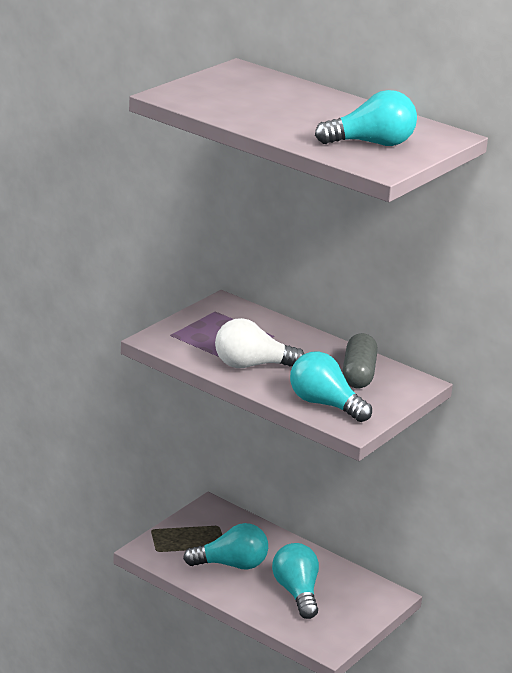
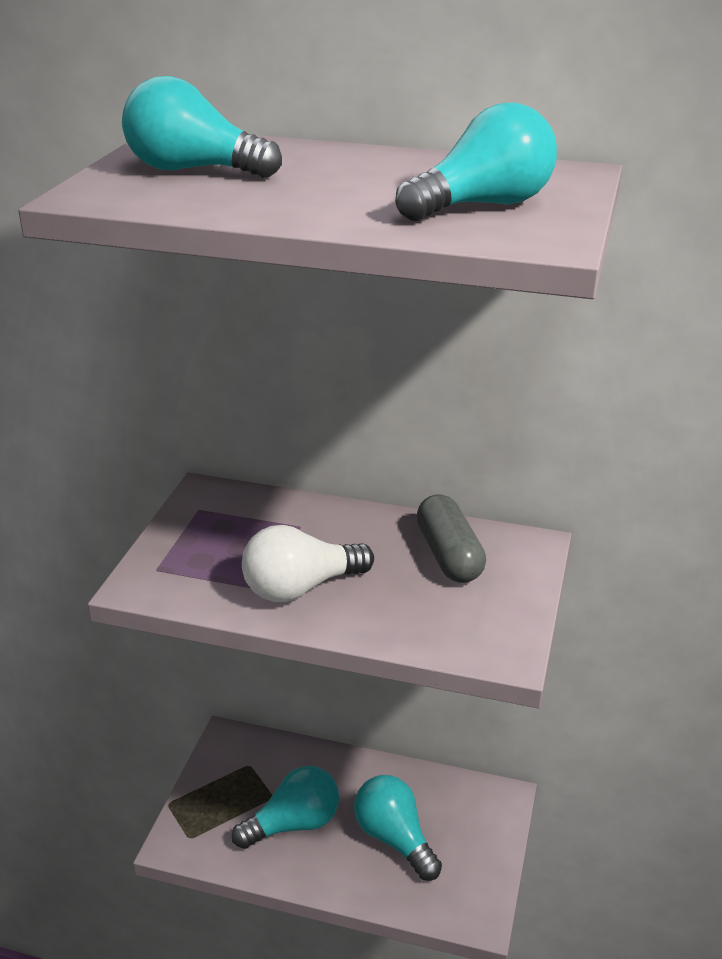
camera: 20 degrees left, 5 degrees up
(324, 404) = (441, 625): turquoise light bulb -> turquoise light bulb (194, 170)

